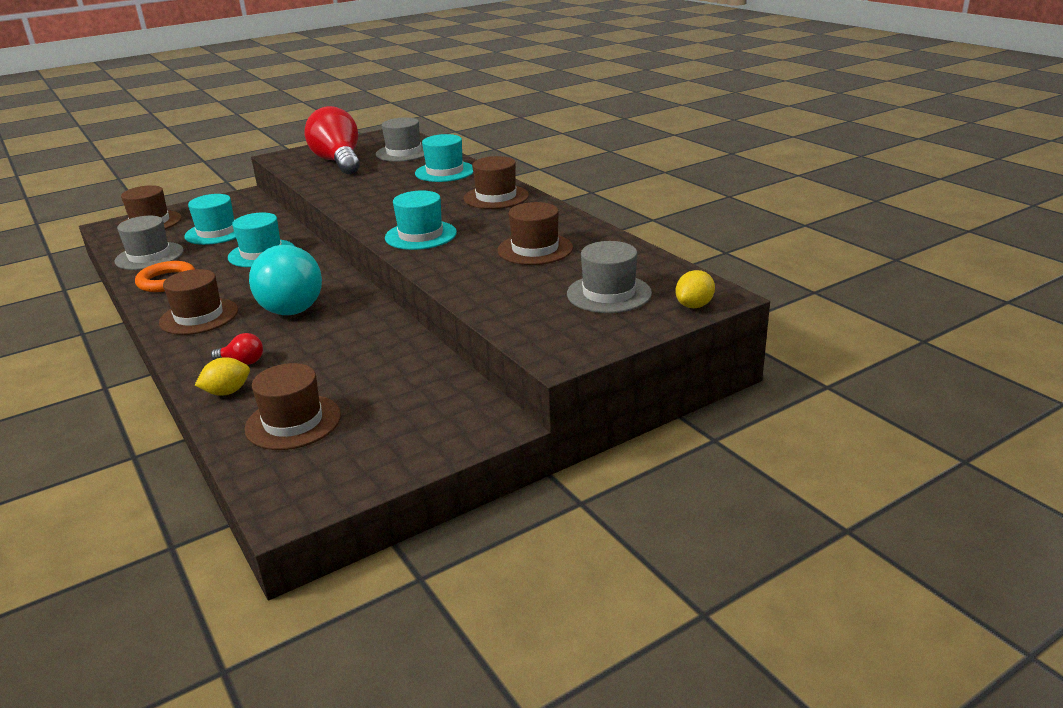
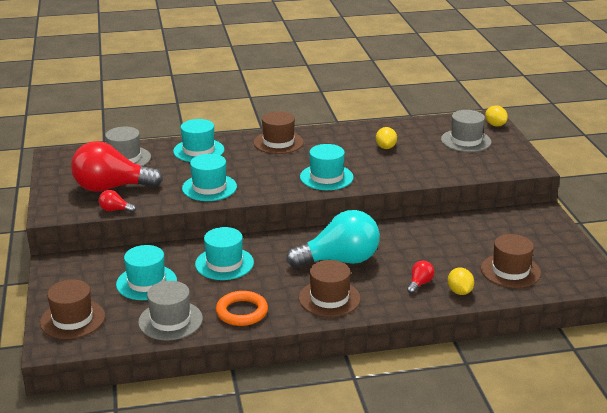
camera: 70 degrees left, 0 degrees up
(294, 173) = (115, 210): none -> red light bulb
(360, 193) = (209, 187): none -> turquoise hat
(535, 249) = (385, 147): brown hat -> yellow lemon

